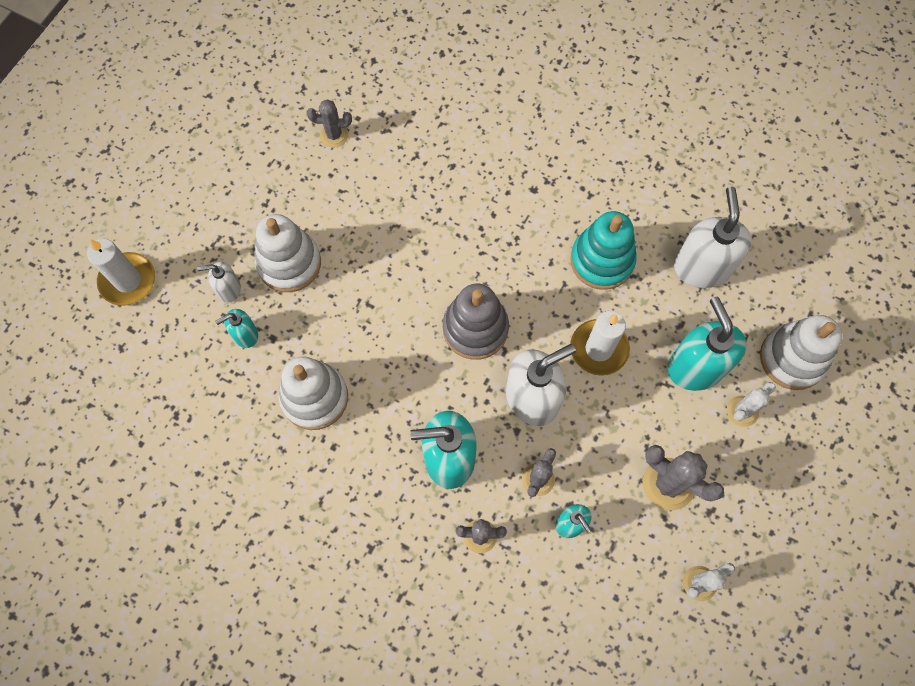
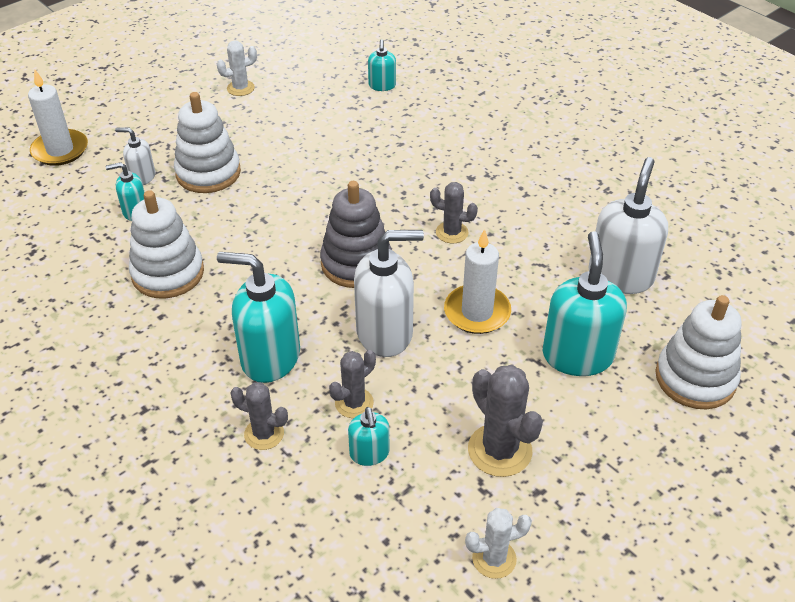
camera: 20 degrees right, 25 degrees down
(334, 135) = (303, 100): grey cactus -> grey cactus (452, 232)
(402, 91) = (382, 86): none -> turquoise soap dispenser
(602, 260) = (514, 244): turquoise stacking toy -> none
(742, 411) = (616, 409): white cactus -> white cactus (240, 88)

